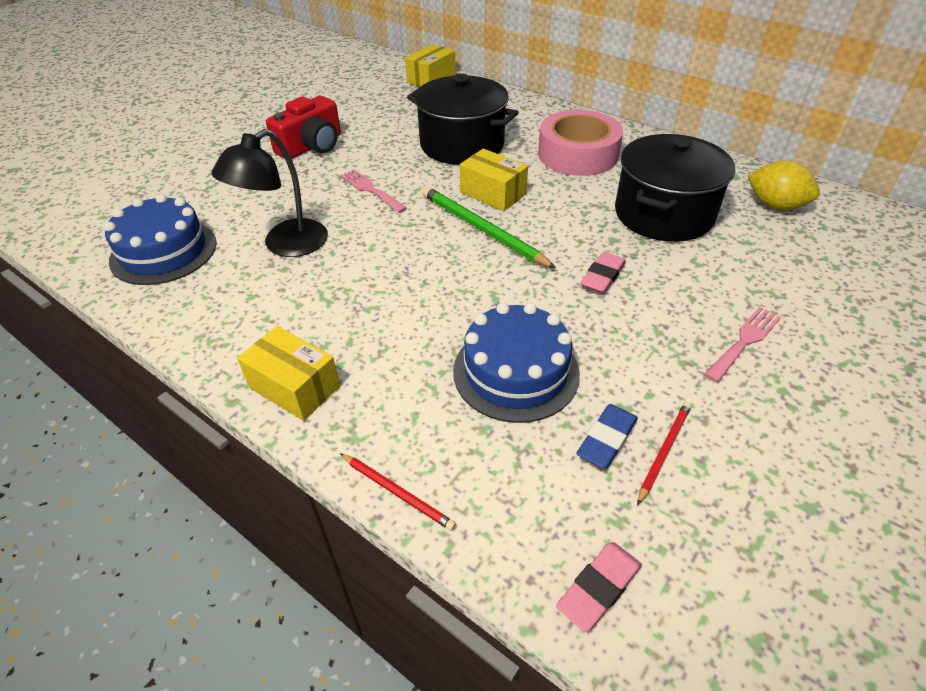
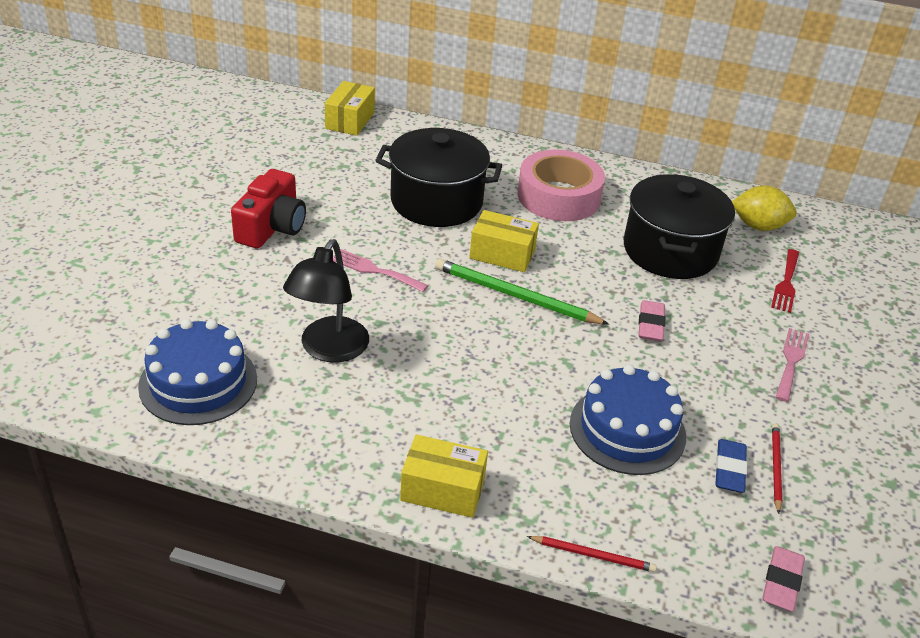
camera: 25 degrees left, 5 degrees down
(779, 263) = (786, 283): none -> red fork

